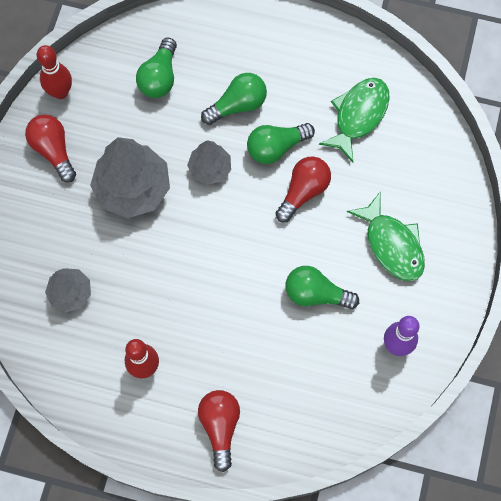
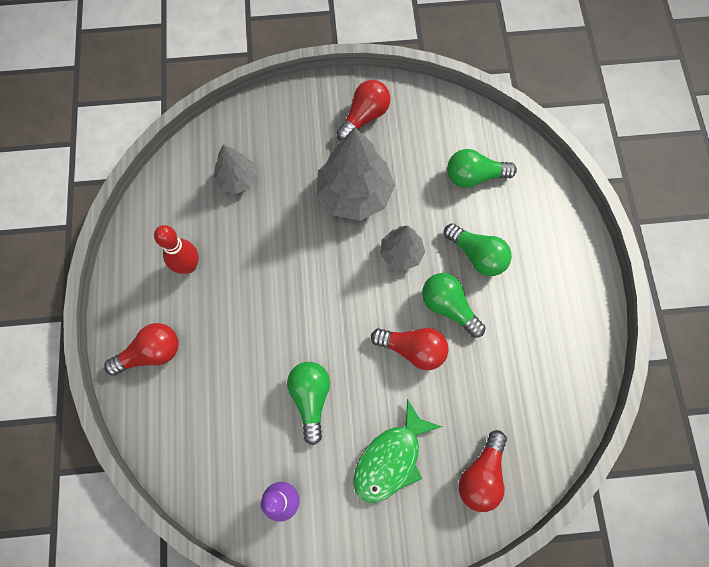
camera: 70 degrees right, 0 degrees up
(60, 92) = (422, 101): red bowling pin -> none
(358, 115) = (518, 376): green fish -> none
(429, 177) = (481, 475): none -> red light bulb

